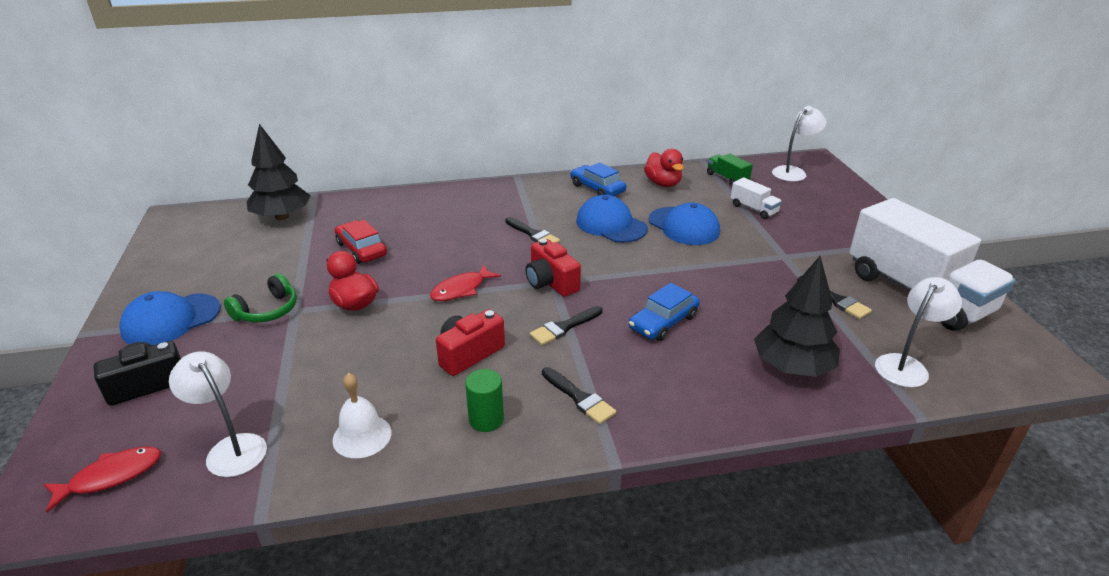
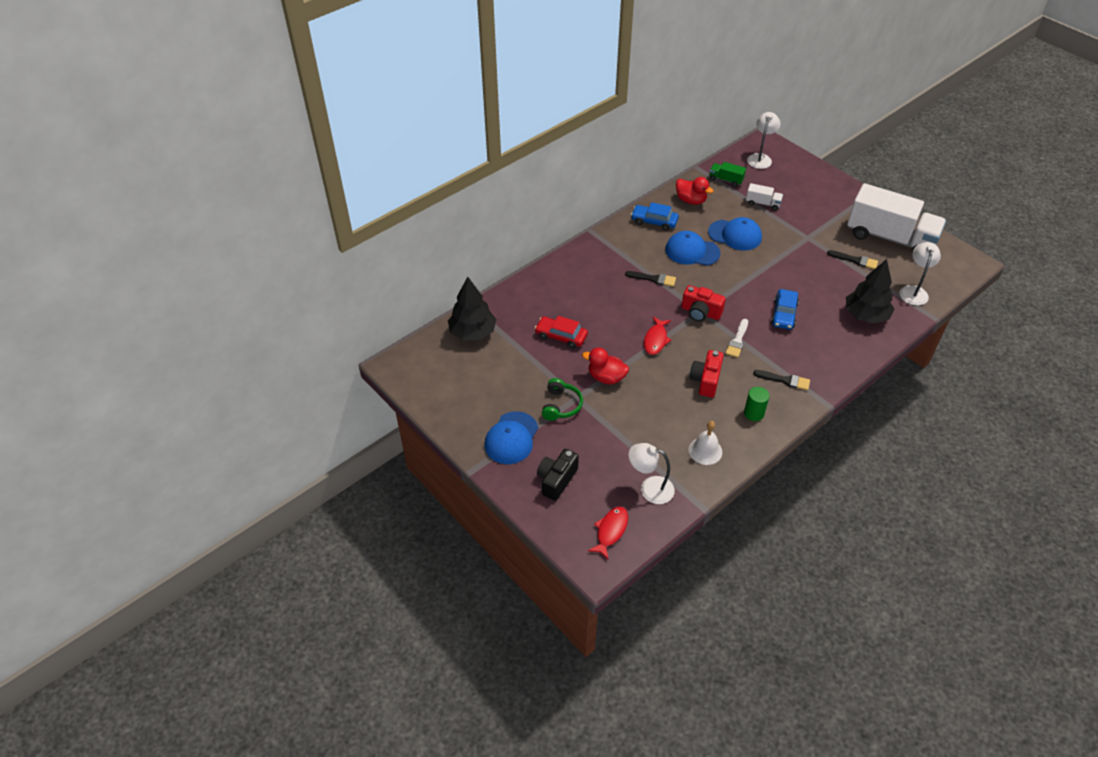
camera: 30 degrees left, 15 degrees up
(564, 327) = (737, 340): black brush -> white brush

